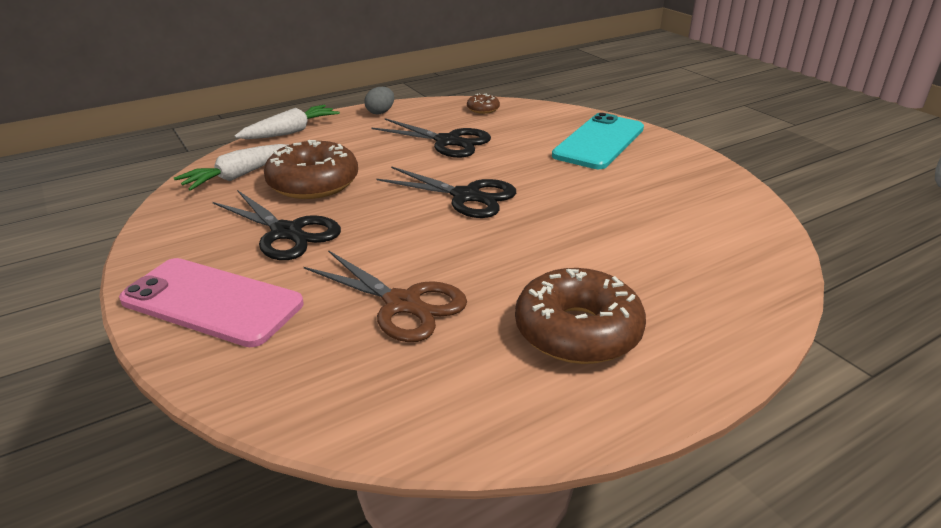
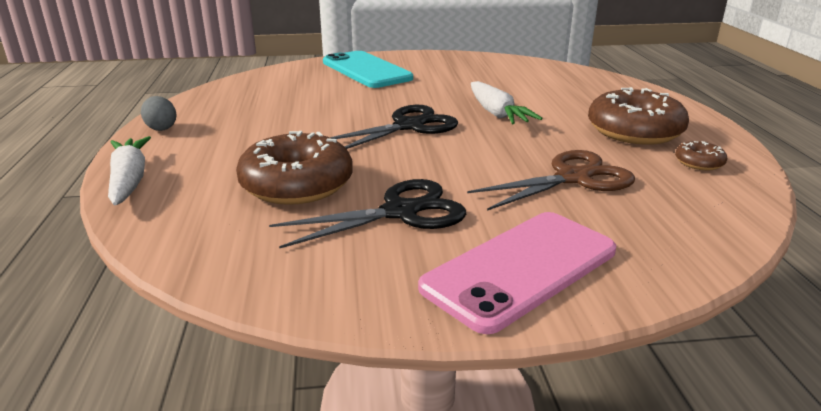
camera: 65 degrees left, 5 degrees down
(238, 176) = (215, 226): white carrot -> white carrot (496, 113)
(447, 141) = (286, 114): black scissors -> none
(483, 109) = (235, 89): brown donut -> brown donut (699, 163)

